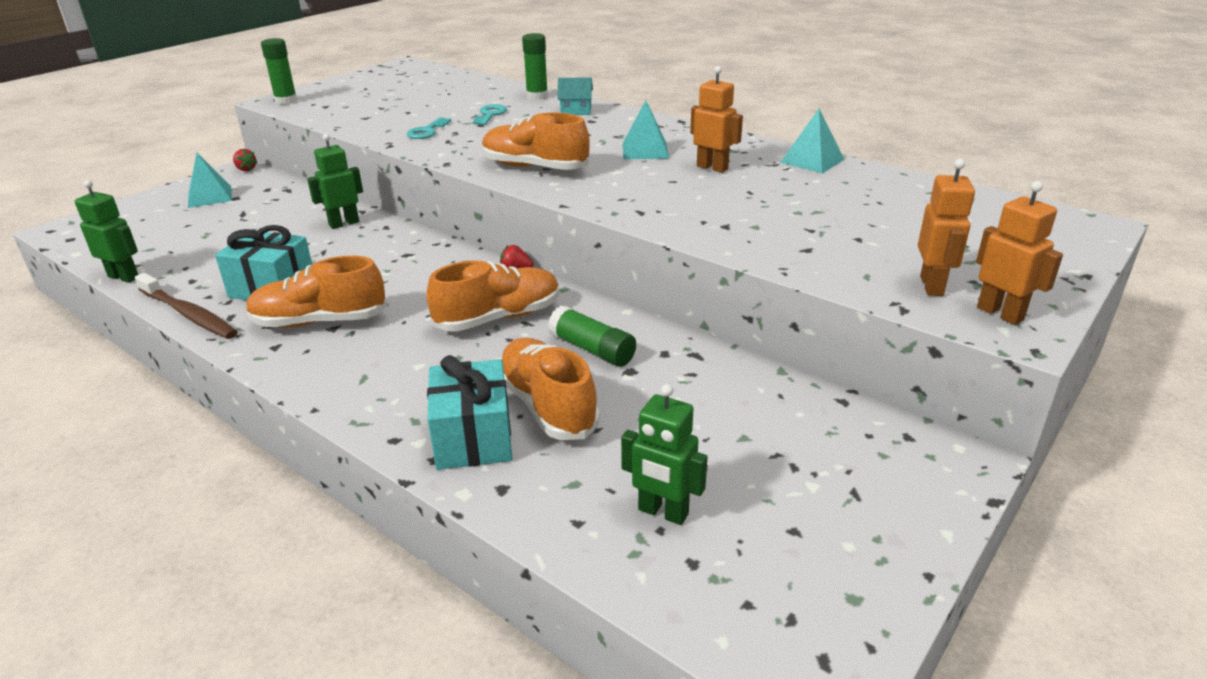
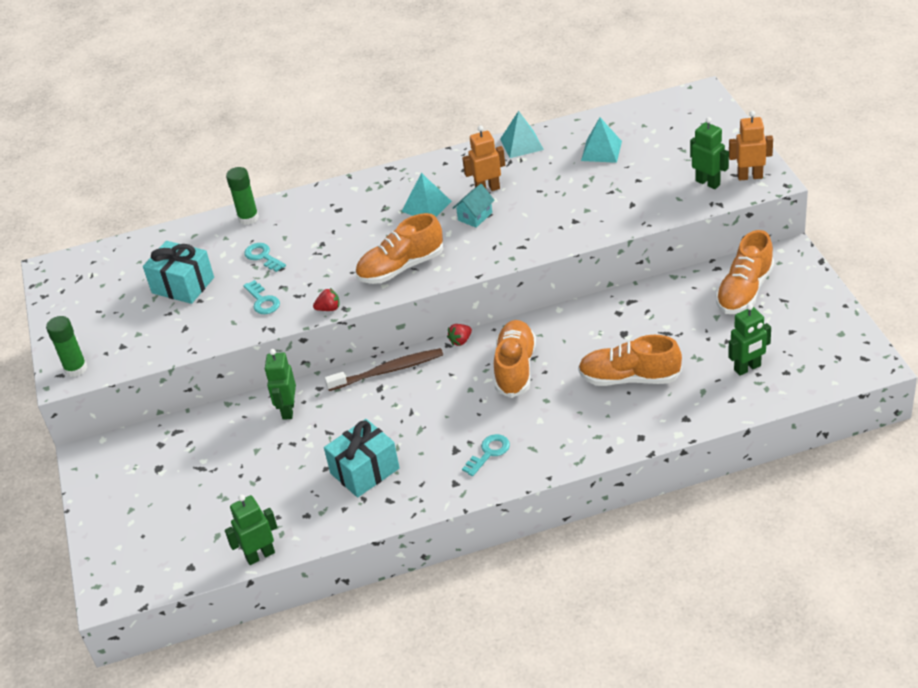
camera: 50 degrees left, 10 degrees up
(189, 314) = (365, 522): brown toothbrush -> brown toothbrush (388, 371)
(209, 196) = (136, 484): turquoise pyramid -> turquoise pyramid (601, 151)
(246, 169) = (93, 451): red strawberry -> red strawberry (329, 309)
(320, 321) = (440, 454): orange shoe -> orange shoe (744, 291)
(338, 351) = (489, 453): none -> turquoise key
(473, 437) = (634, 417): turquoise gift -> turquoise gift (183, 285)
(576, 111) = (308, 209): turquoise house -> turquoise house (475, 216)
(592, 349) = (588, 340): green glue stick -> none
(932, 286) = (708, 183): orange robot -> green robot

